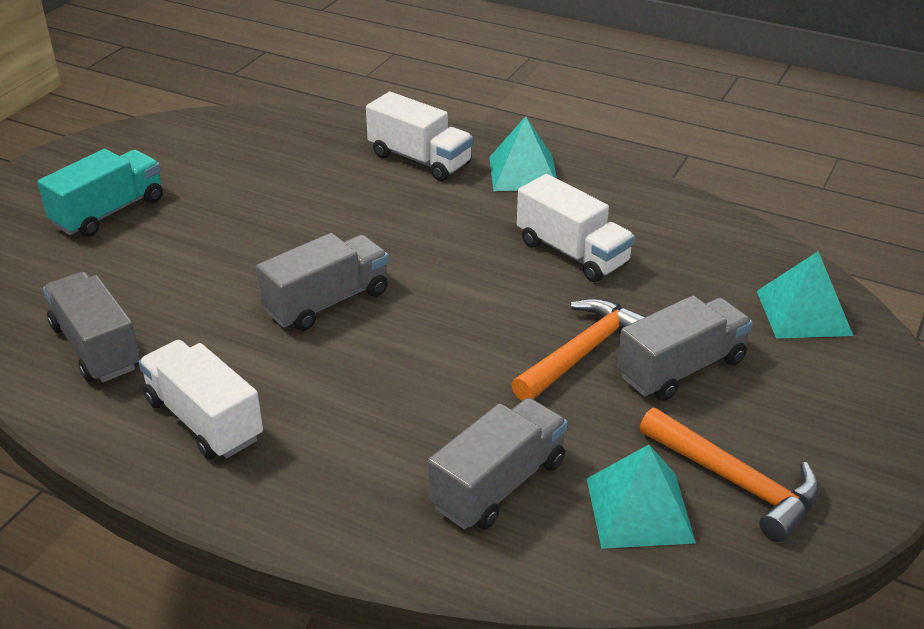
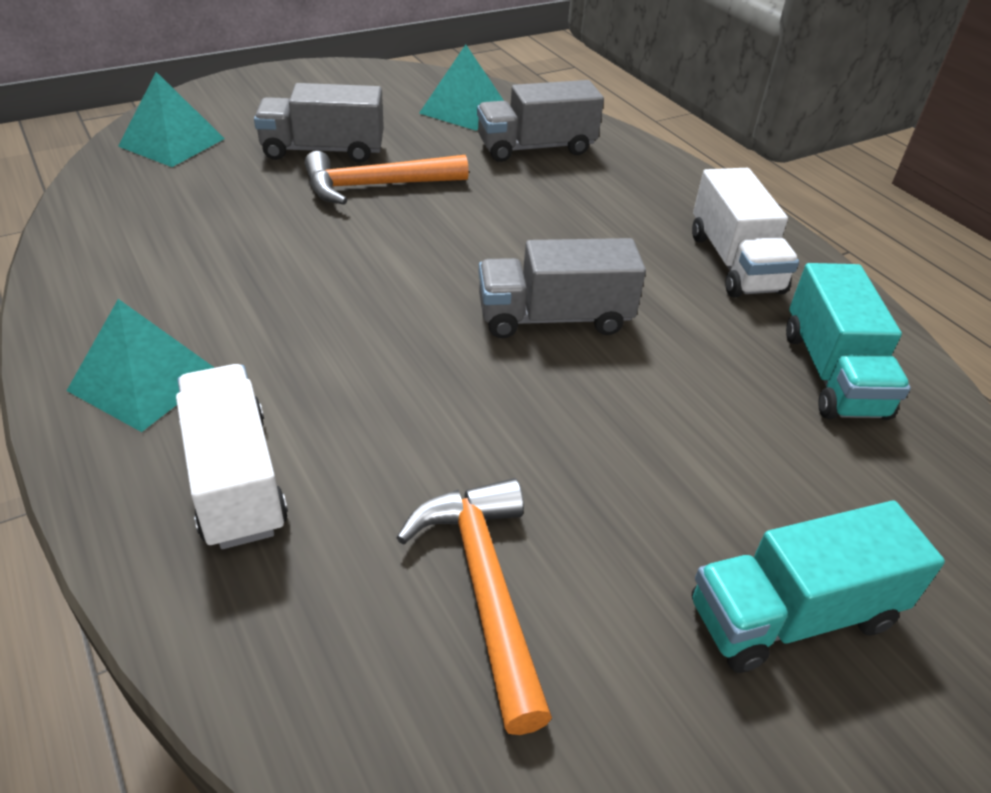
camera: 150 degrees left, 5 degrees up
(96, 347) = (832, 373): grey truck -> turquoise truck
(572, 253) = (257, 259): white truck -> none
(736, 482) = (389, 98): orange hammer -> orange hammer (484, 588)

